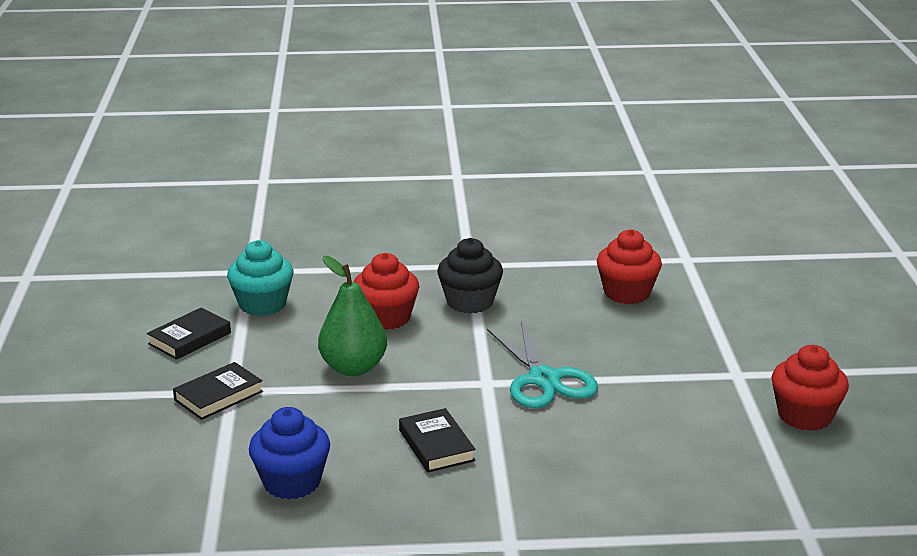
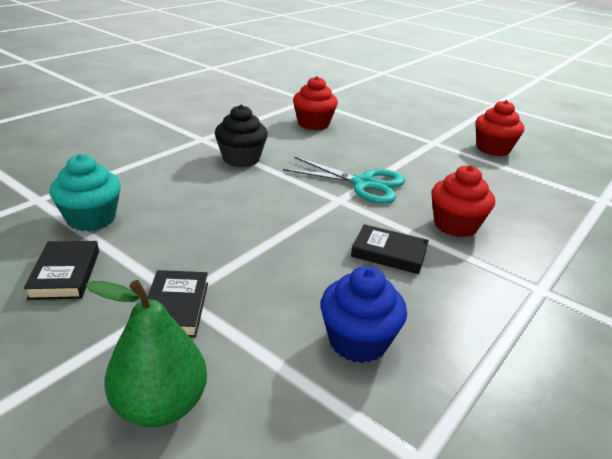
camera: 50 degrees left, 5 degrees up
(353, 368) = (243, 231): green pear -> green pear (160, 405)
(386, 318) = (206, 189): red cupcake -> red cupcake (455, 225)

